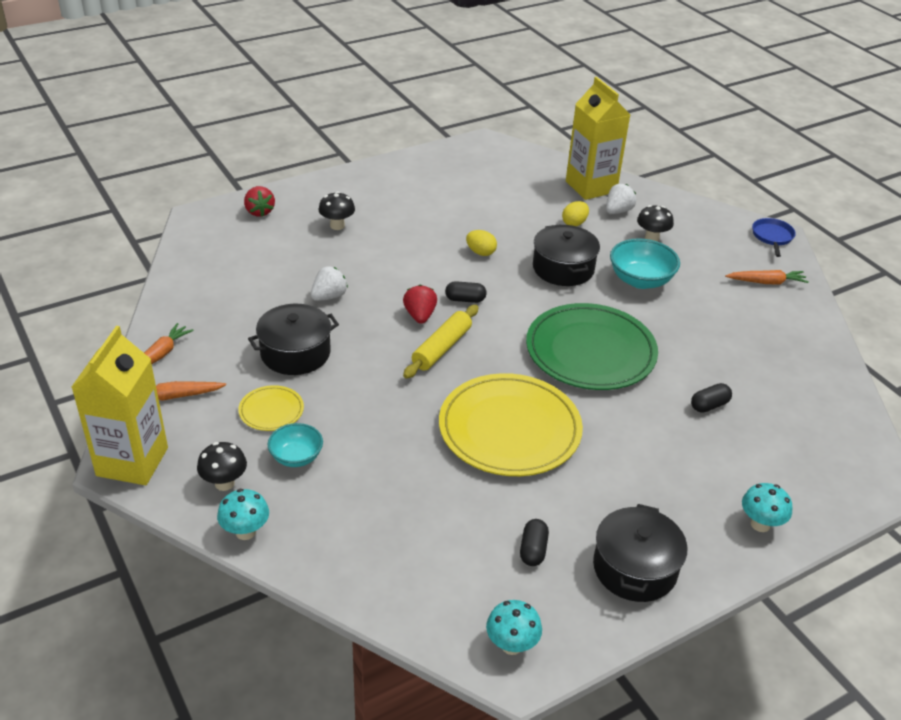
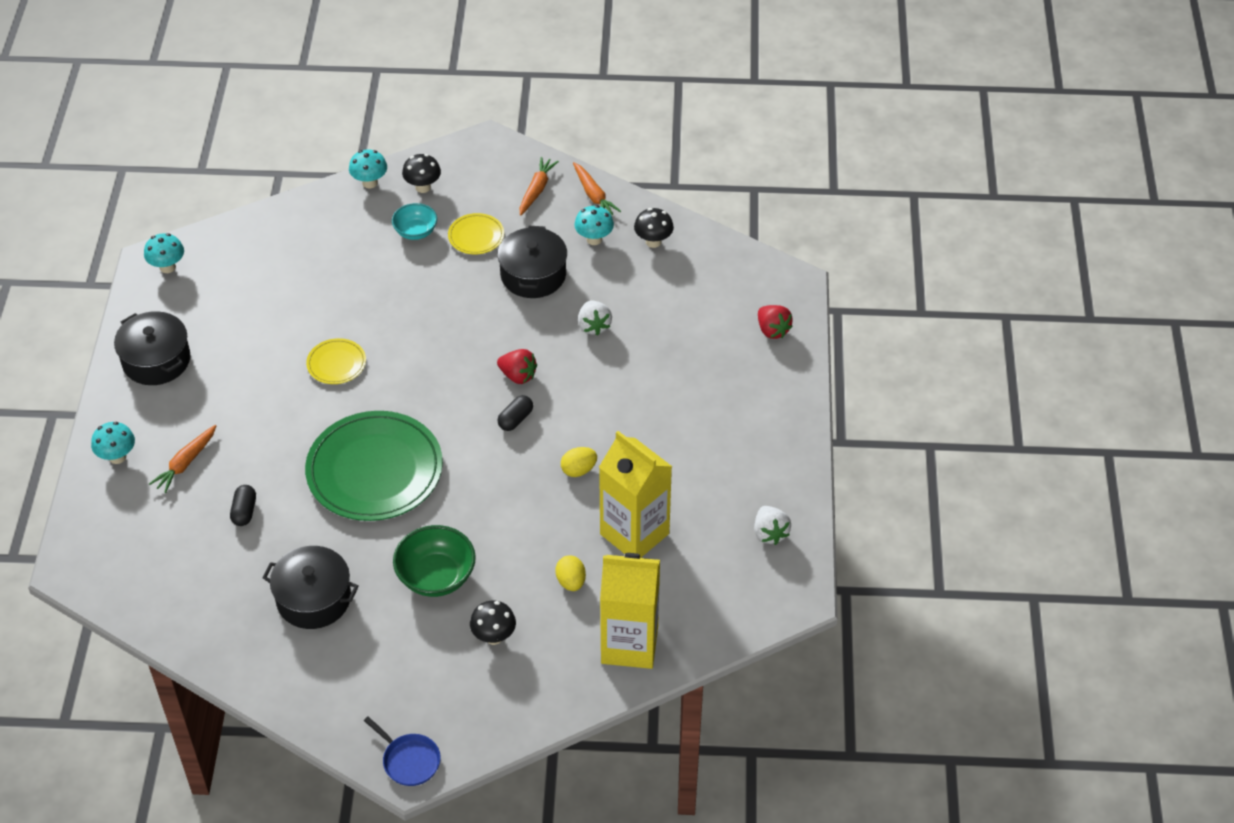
camera: 125 degrees right, 10 degrees up
(132, 462) = (484, 149): yellow carton -> yellow carton (634, 534)
(221, 334) = (594, 239): none -> turquoise mushroom
(259, 212) = (772, 330): red strawberry -> red strawberry turned 135 degrees counterclockwise
(337, 226) = (706, 379): black mushroom -> black mushroom (653, 242)
(441, 348) = (463, 369): yellow rolling pin -> none
(509, 429) = (336, 363): yellow plate -> yellow plate, size x0.45
(533, 550) = (221, 315): black capsule -> none
(563, 268) = (503, 523): black pot -> black pot (313, 599)
(618, 211) = (564, 639): white strawberry -> white strawberry (770, 533)
(640, 280) = (436, 576): turquoise bowl -> green bowl
(766, 282) = (346, 689): orange carrot -> orange carrot (186, 463)

